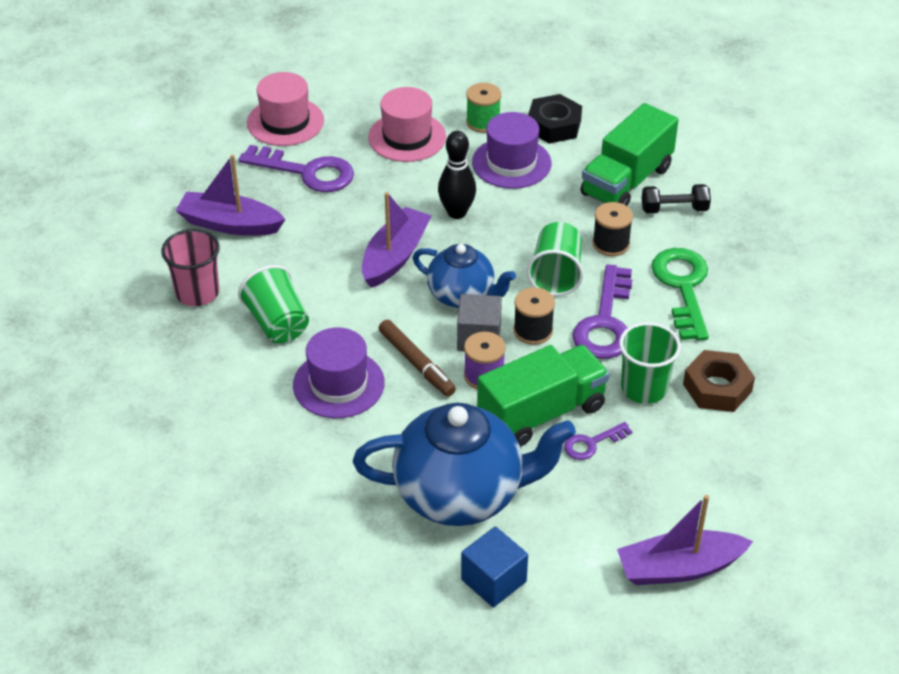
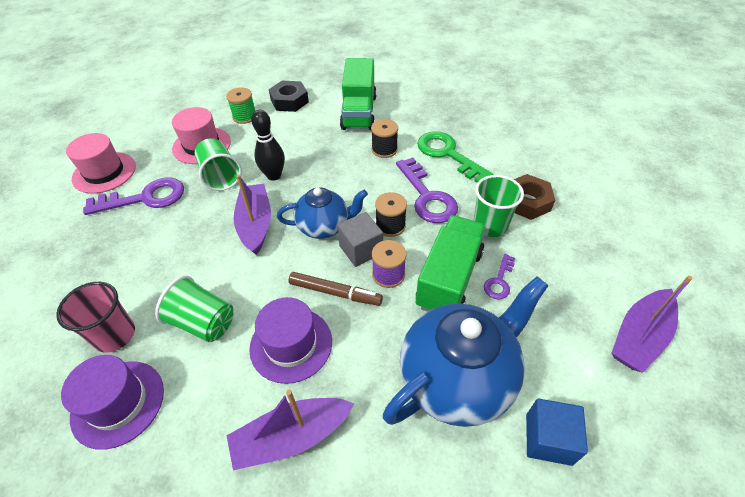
camera: 35 degrees left, 5 degrees up
(230, 224) = (107, 264): purple boat -> purple boat (291, 437)
(511, 163) = (283, 131): purple hat -> purple hat (118, 403)
(556, 274) = (370, 183): green cup -> green cup (220, 176)
(674, 209) = (399, 115): black dumbbell -> none

